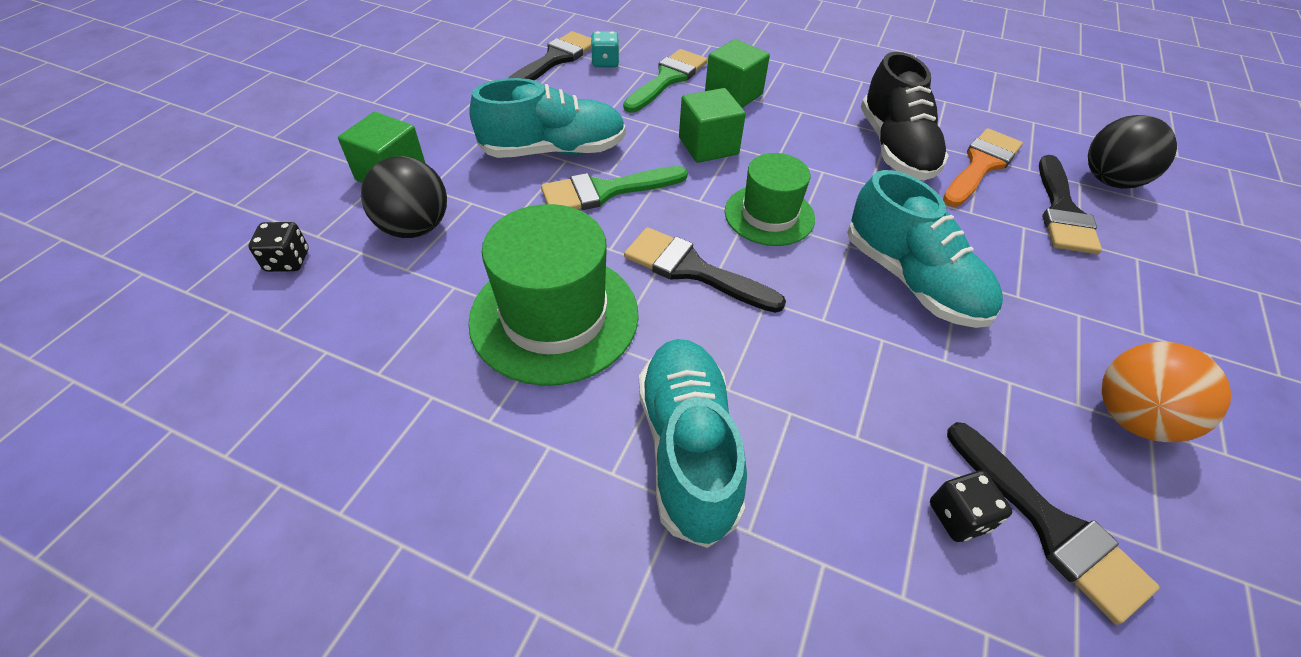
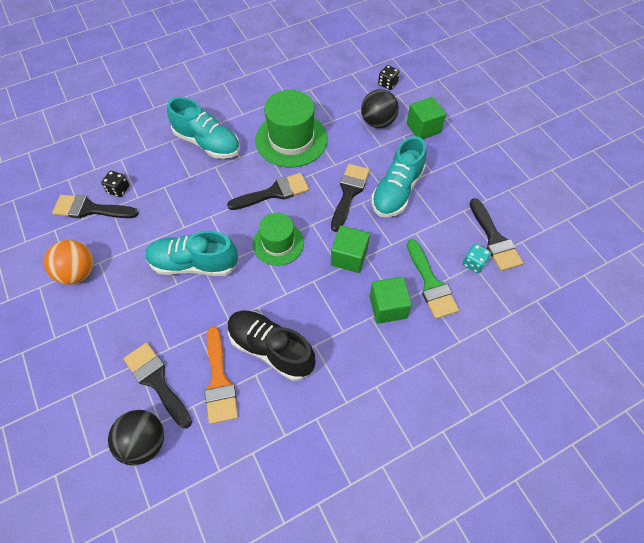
camera: 130 degrees right, 10 degrees up
(605, 191) = (349, 193): green brush -> black brush

